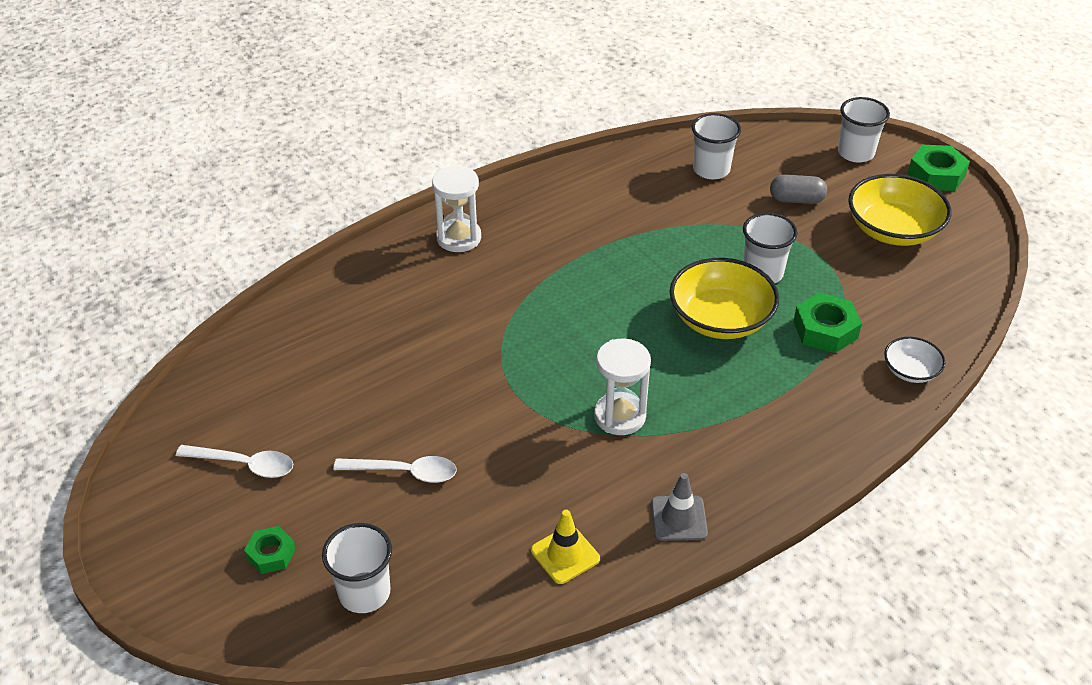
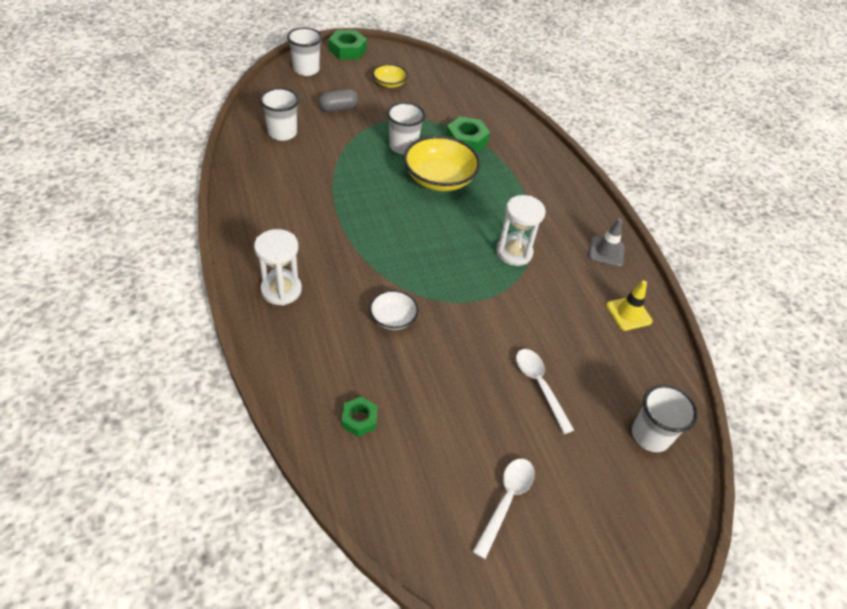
camera: 80 degrees left, 5 degrees up
(271, 554) = (607, 494): green nut -> green nut (359, 419)
(405, 472) = (539, 385): white spoon -> white spoon turned 45 degrees counterclockwise
(796, 200) = (338, 108): grey capsule -> grey capsule turned 45 degrees clockwise
(893, 230) = (389, 83): yellow bowl -> yellow bowl, size x0.53
(910, 371) = (511, 122): white bowl -> white bowl (393, 318)

